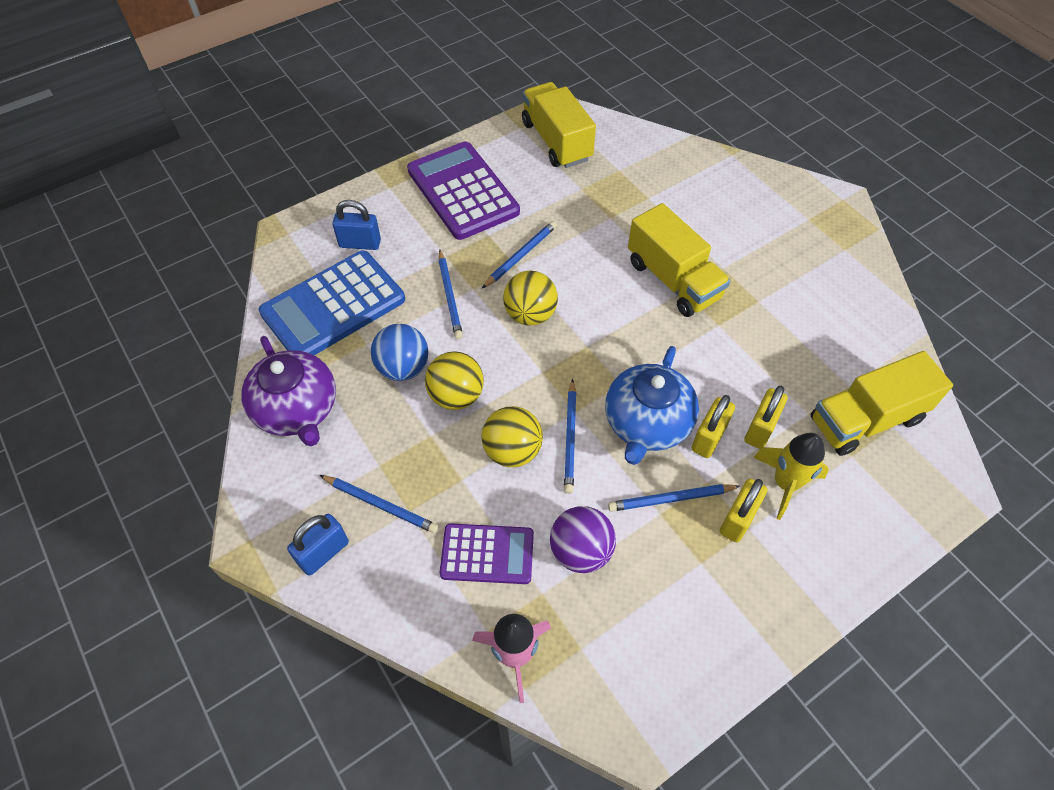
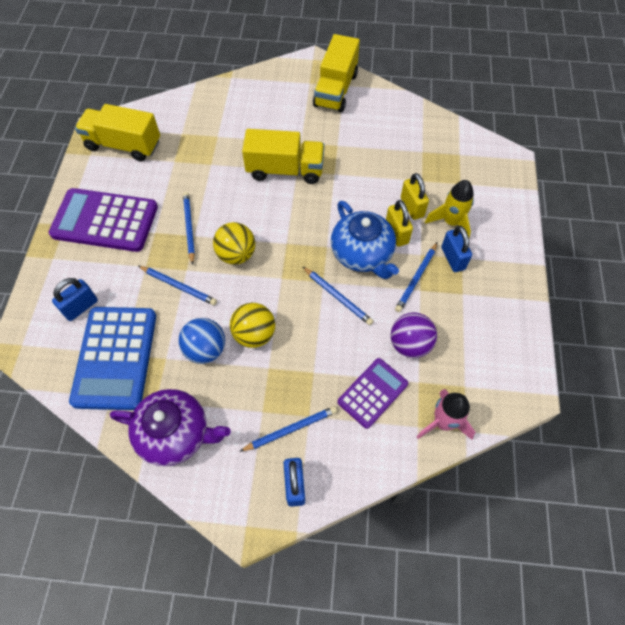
camera: 50 degrees left, 5 degrees up
(512, 451) = (319, 332): yellow ball -> none
(738, 519) = (453, 258): yellow padlock -> blue padlock
(866, 420) = (446, 161): yellow truck -> yellow truck (335, 90)

